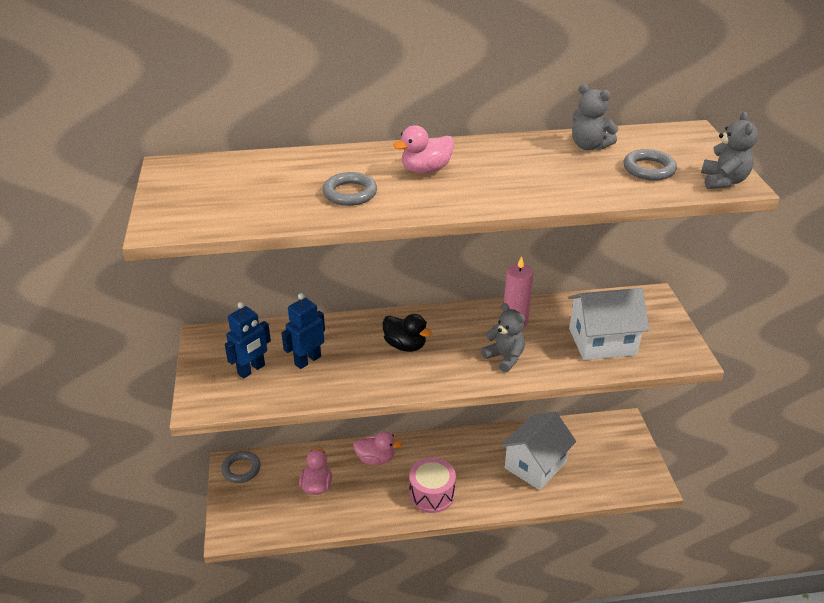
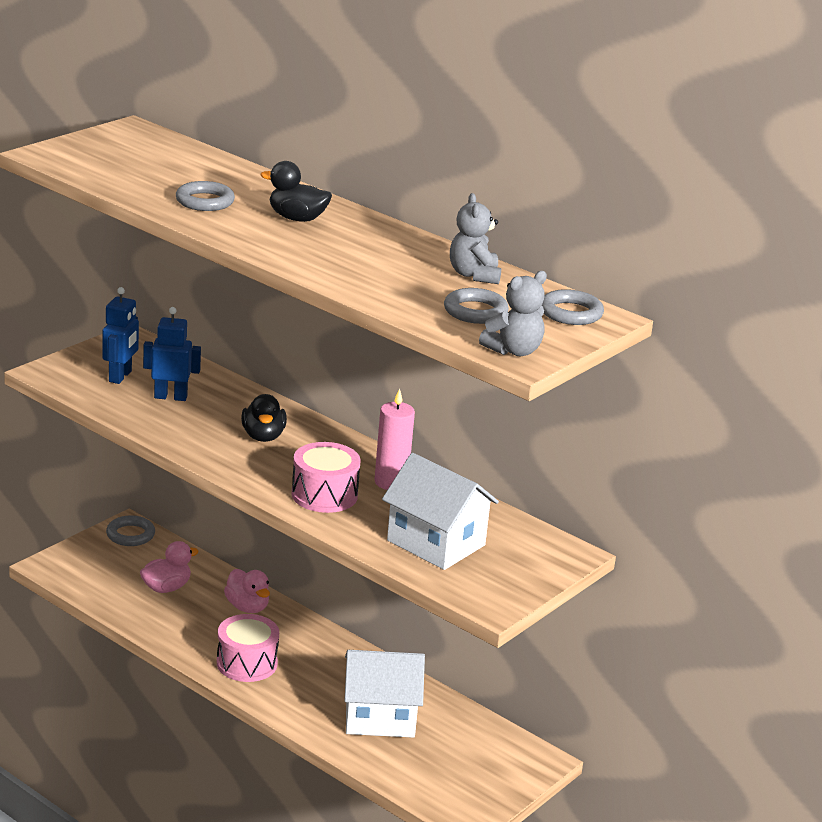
camera: 45 degrees right, 10 degrees down
(251, 370) = (120, 376): blue robot -> blue robot turned 75 degrees counterclockwise
(426, 170) = (297, 218): pink duck -> black duck
(505, 357) = (324, 495): grey teddy bear -> pink drum
(677, 139) = (571, 313): none -> grey ring

